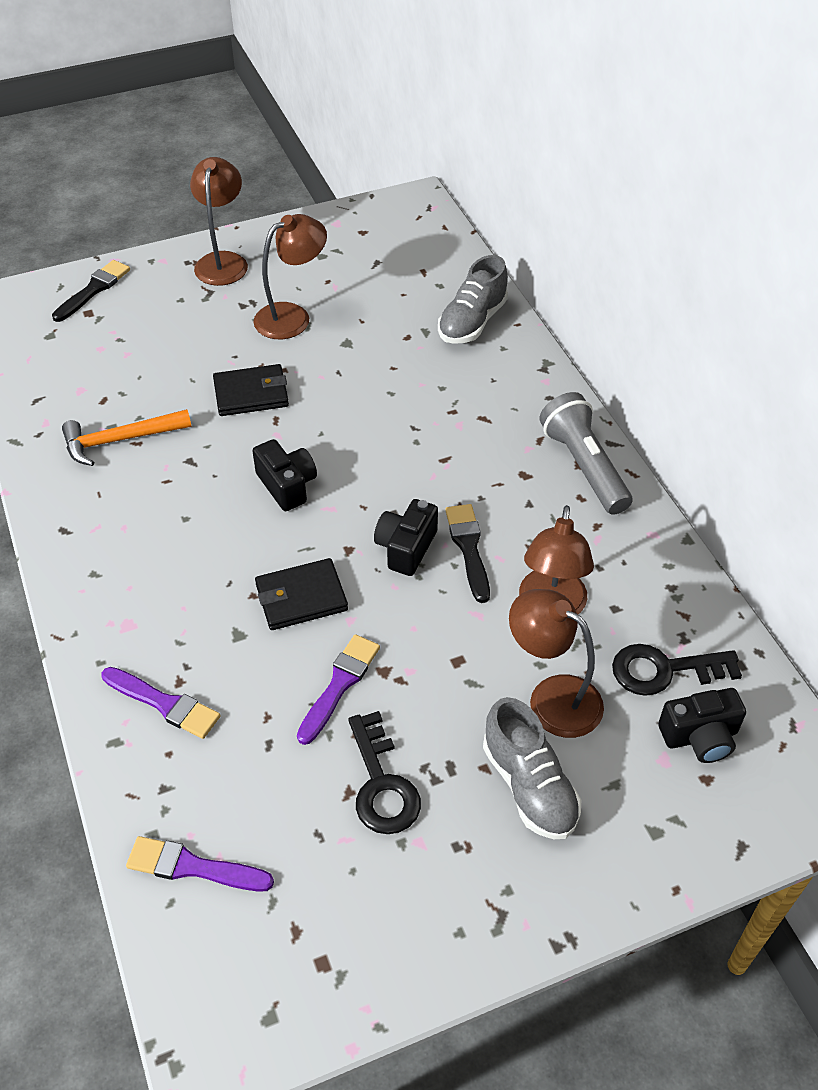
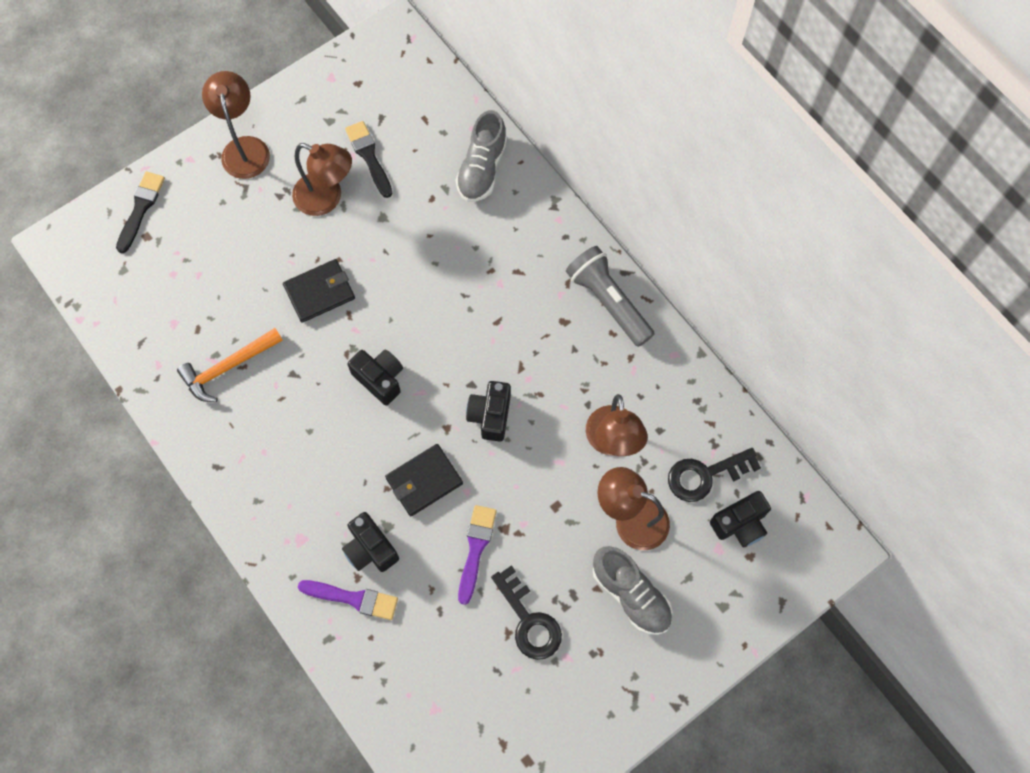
camera: 15 degrees left, 20 degrees up
(193, 867) = (419, 718): purple brush -> none
(208, 654) = (370, 549): none -> black camera
(292, 316) = (327, 198): brown lamp -> brown lamp turned 75 degrees clockwise
(469, 548) = (538, 404): black brush -> black brush (369, 157)

